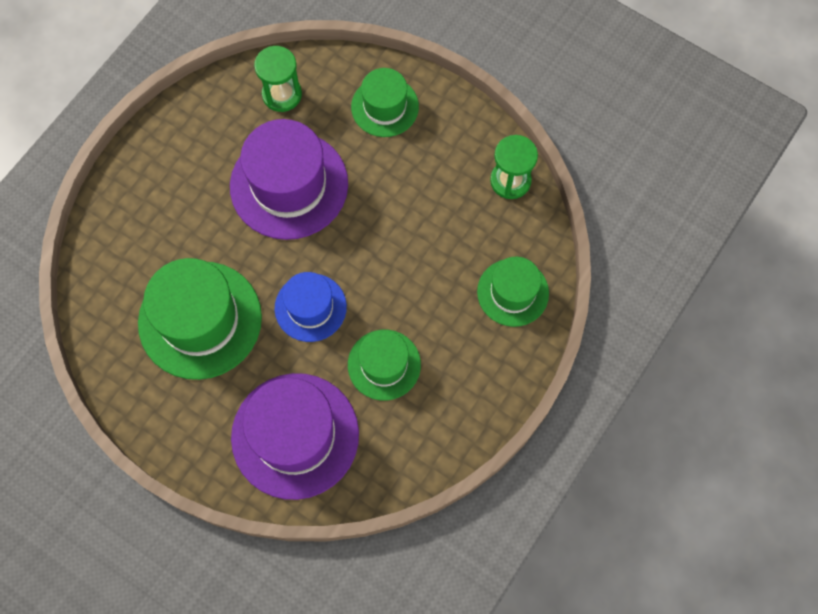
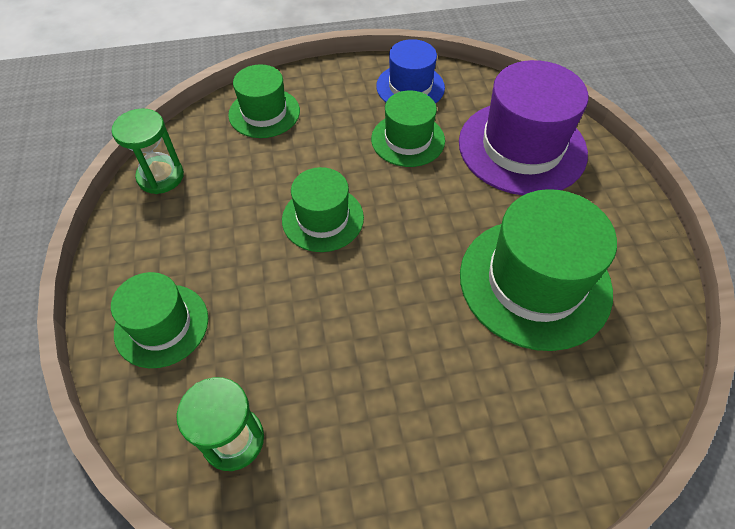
camera: 135 degrees left, 15 degrees down
(289, 185) = (333, 331): purple hat -> none
(310, 307) = (424, 216): blue hat -> blue hat (410, 87)
(372, 246) = (323, 218): none -> green hat

